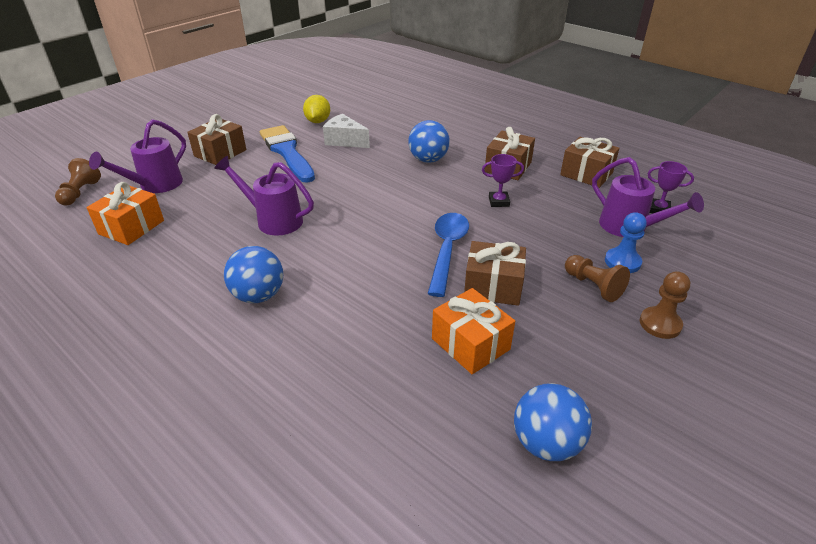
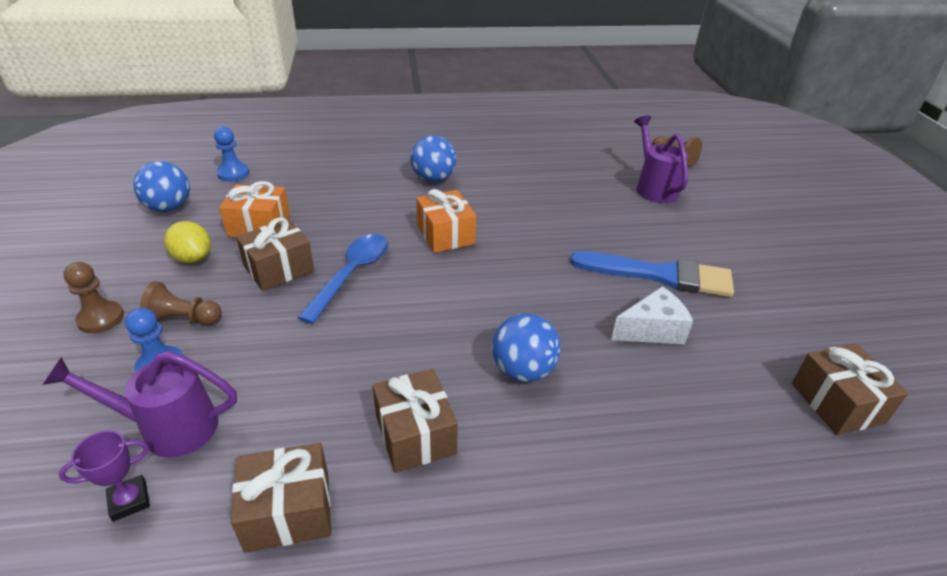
camera: 130 degrees right, 0 degrees up
(131, 227) = (589, 163): orange gift -> orange gift (445, 235)
(220, 153) = (697, 236): brown gift -> brown gift (837, 403)
(274, 220) = (521, 217): purple watering can -> none
(318, 121) = (742, 338): yellow lemon -> yellow lemon (193, 258)
(426, 464) = (233, 174): none -> blue pawn
(447, 250) = (351, 274): blue spoon -> blue spoon turned 120 degrees counterclockwise
(498, 202) = (364, 361): purple trophy -> none

